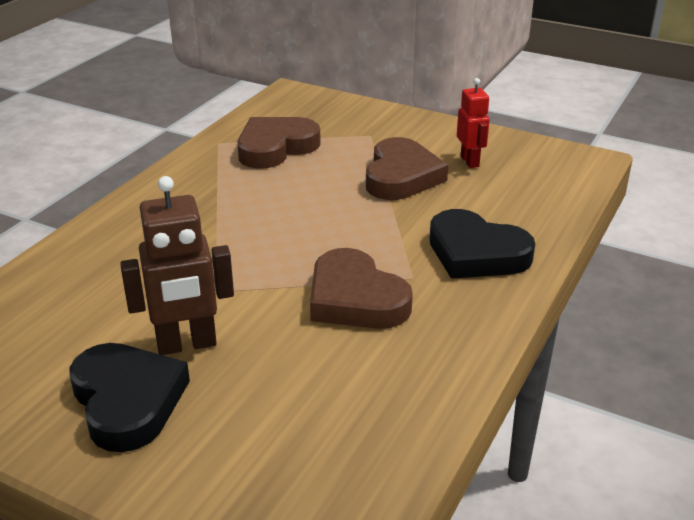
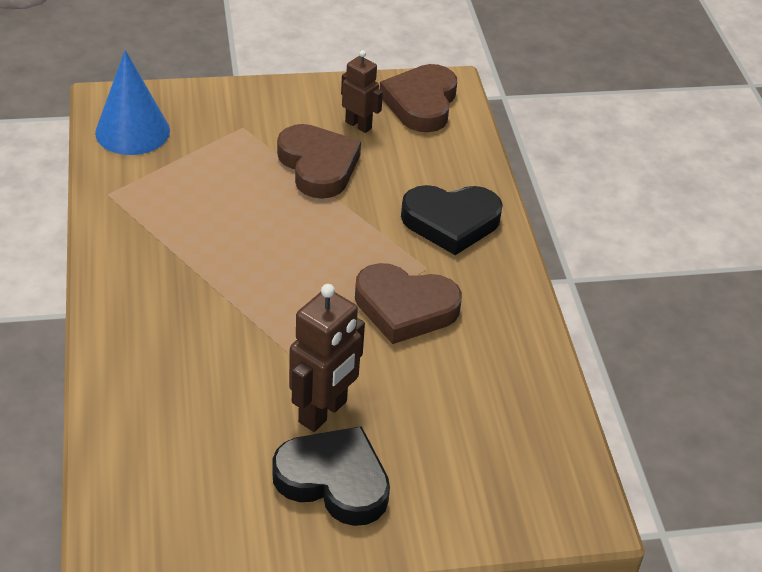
camera: 40 degrees left, 10 degrees up
(275, 147) = (171, 178): brown heart -> brown heart (421, 103)
(284, 113) = (132, 131): none -> blue cone
(470, 161) = (358, 125): red robot -> brown robot

